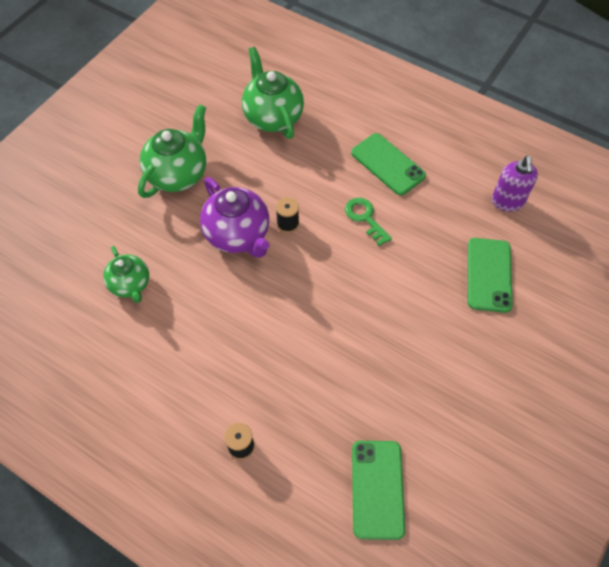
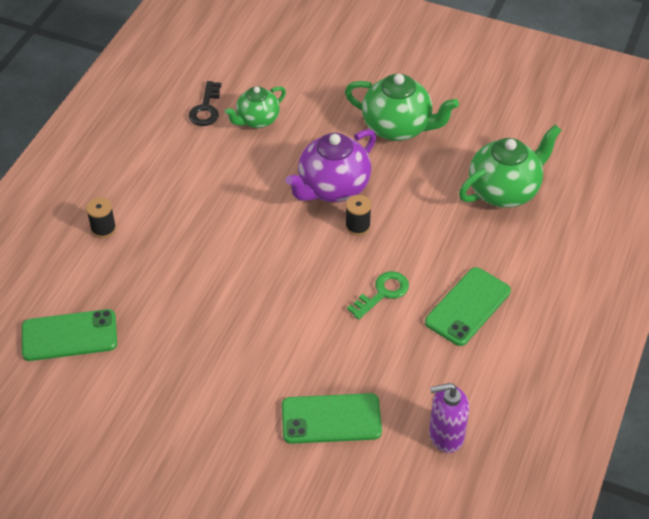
camera: 80 degrees right, 10 degrees down
(97, 329) = (206, 108): none -> black key

